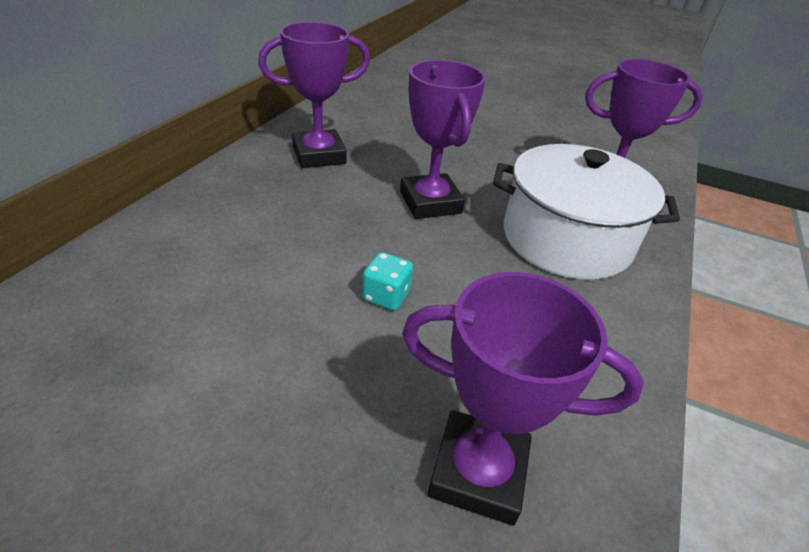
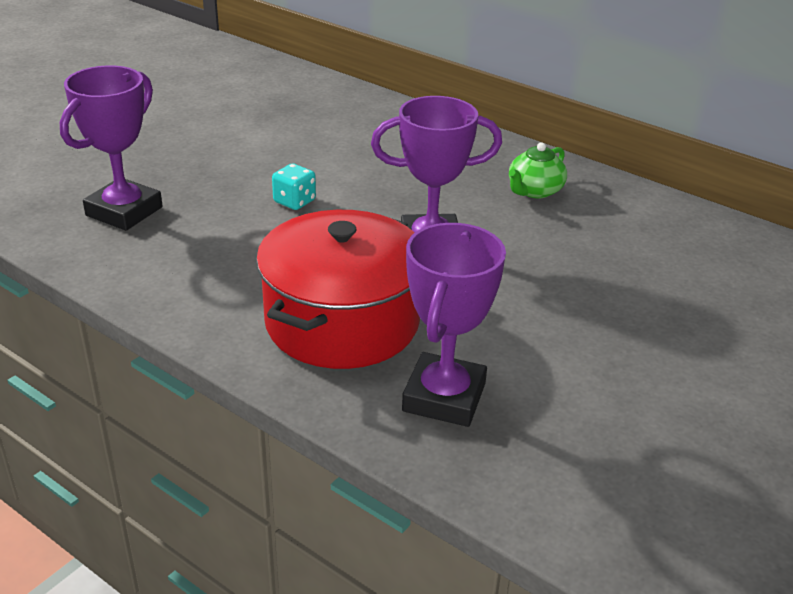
camera: 105 degrees right, 5 degrees down
(319, 155) = (534, 191): purple trophy -> green teapot
(566, 239) = (342, 322): white pot -> red pot

